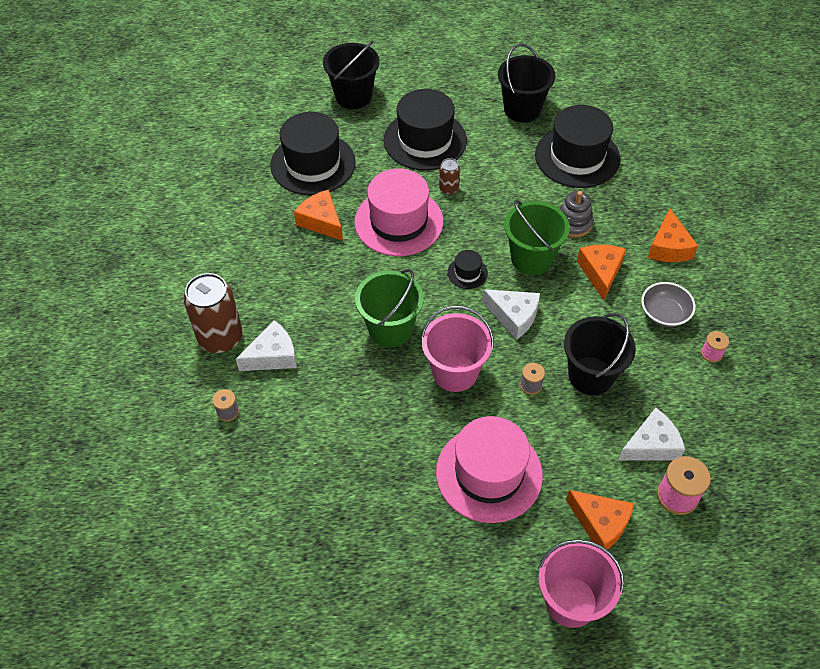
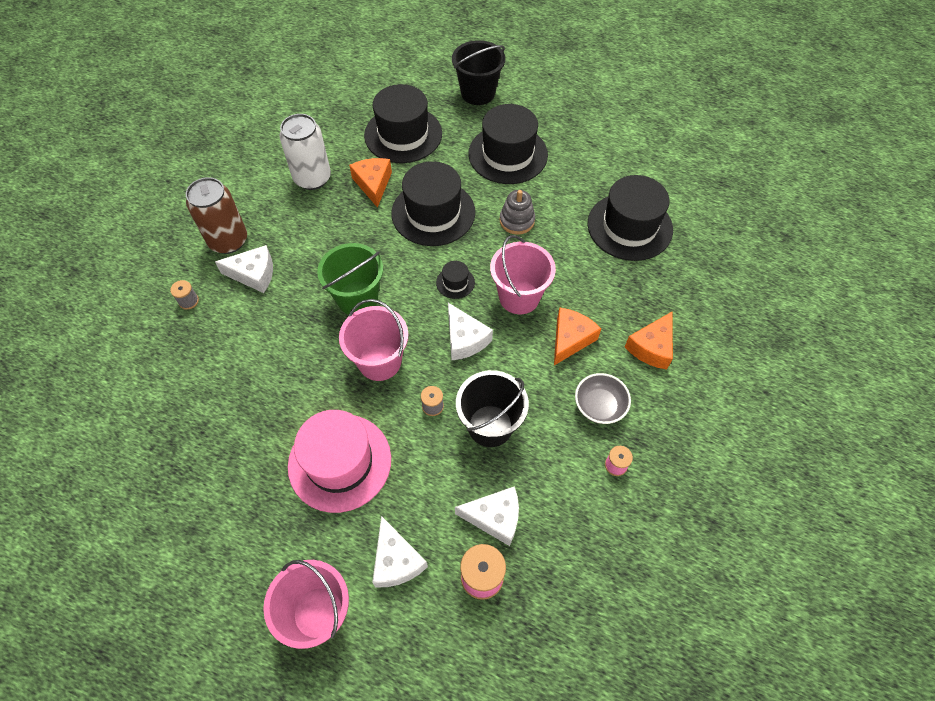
camera: 30 degrees right, 5 degrees up
(257, 242) = (312, 178): none -> white can
(398, 222) = (433, 213): pink hat -> black hat
(448, 189) = (495, 204): brown can -> none
(522, 109) = (612, 163): black bucket -> none
(531, 258) = (519, 297): green bucket -> pink bucket
(573, 223) = (580, 284): grey stacking toy -> grey stacking toy (517, 221)
(600, 523) = (396, 560): orange cheese -> white cheese

